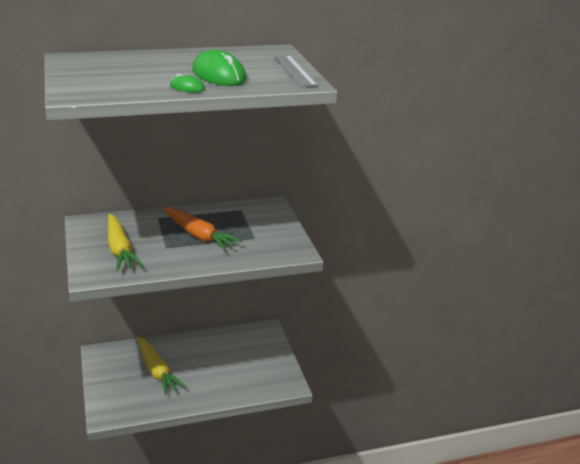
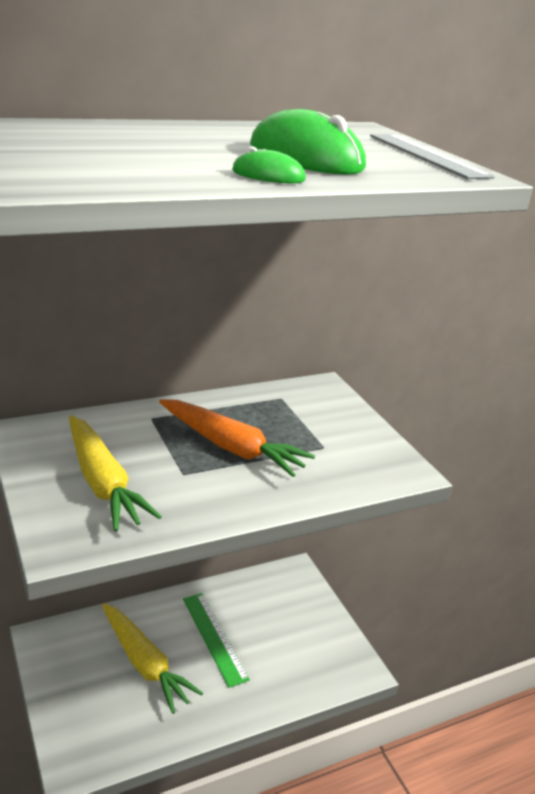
camera: 10 degrees left, 0 degrees up
(203, 361) = (214, 637): none -> green ruler

